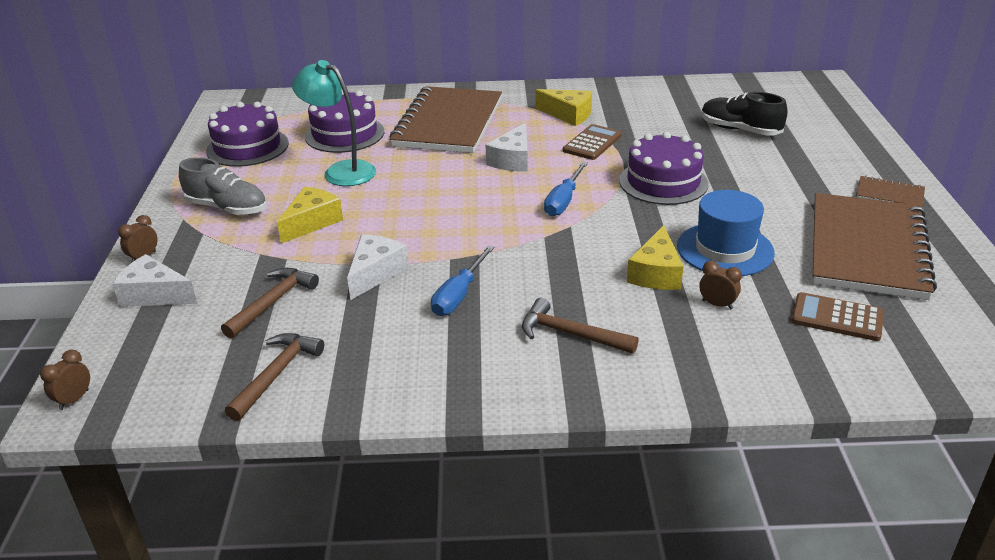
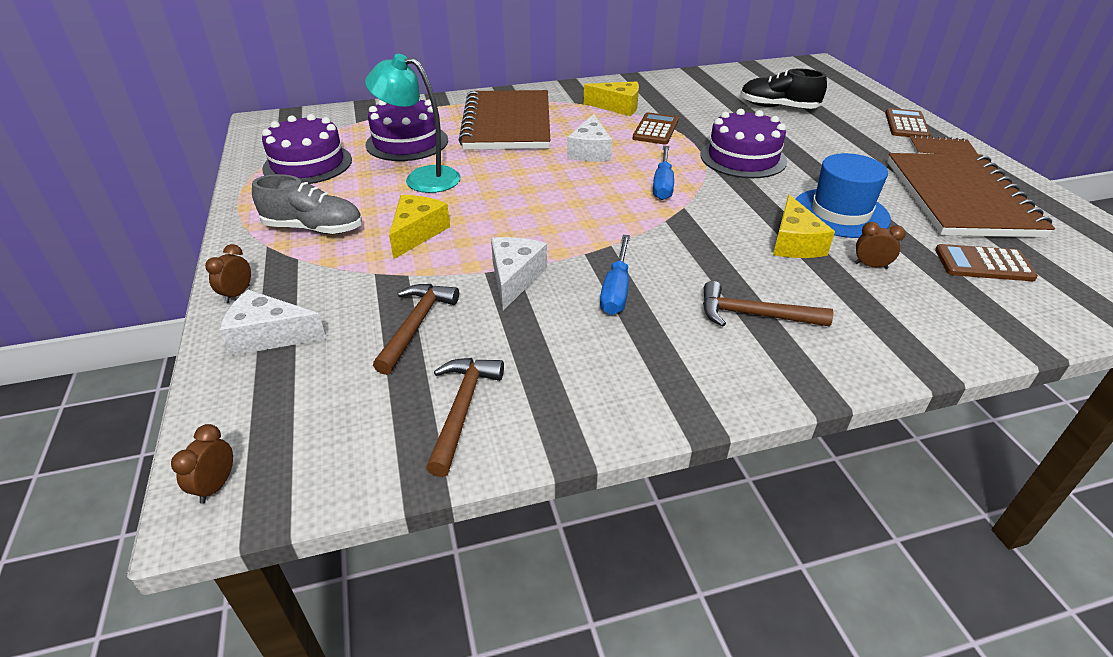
camera: 15 degrees left, 5 degrees up
(871, 163) = (906, 124): none -> brown calculator

